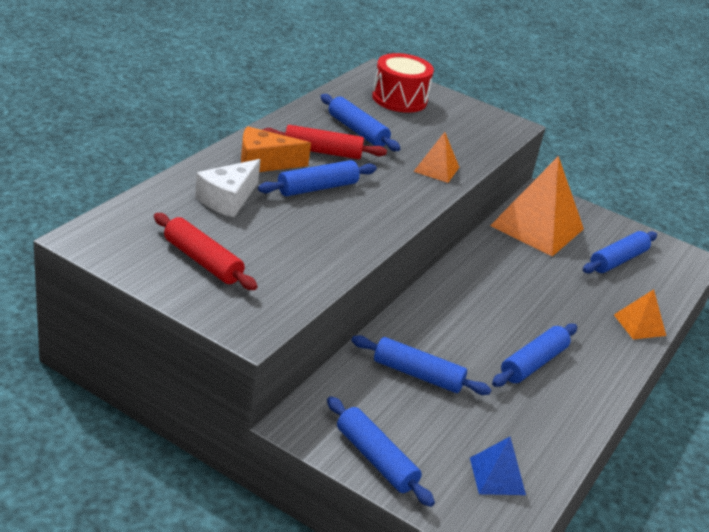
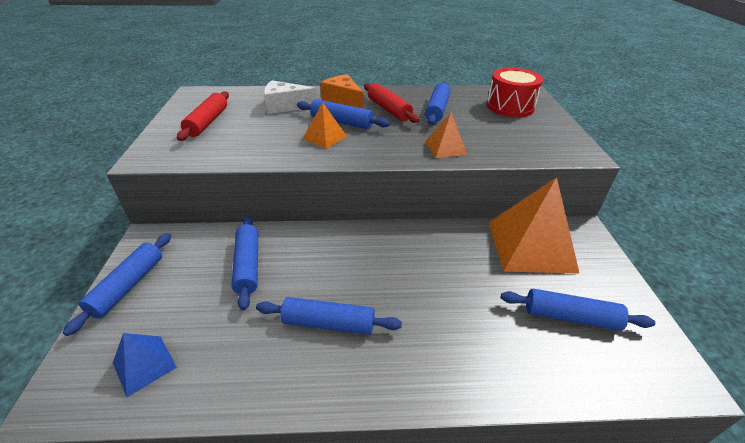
camera: 60 degrees right, 5 degrees up
(639, 325) = (486, 380): orange pyramid -> orange pyramid (325, 137)

